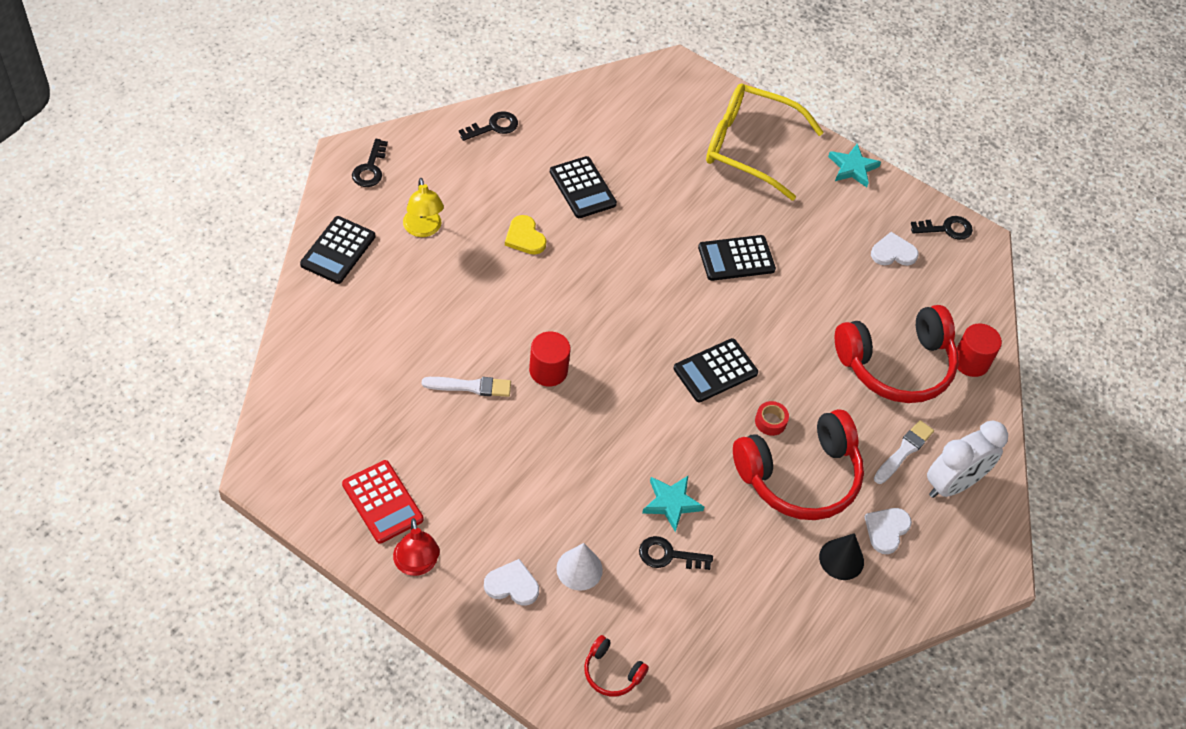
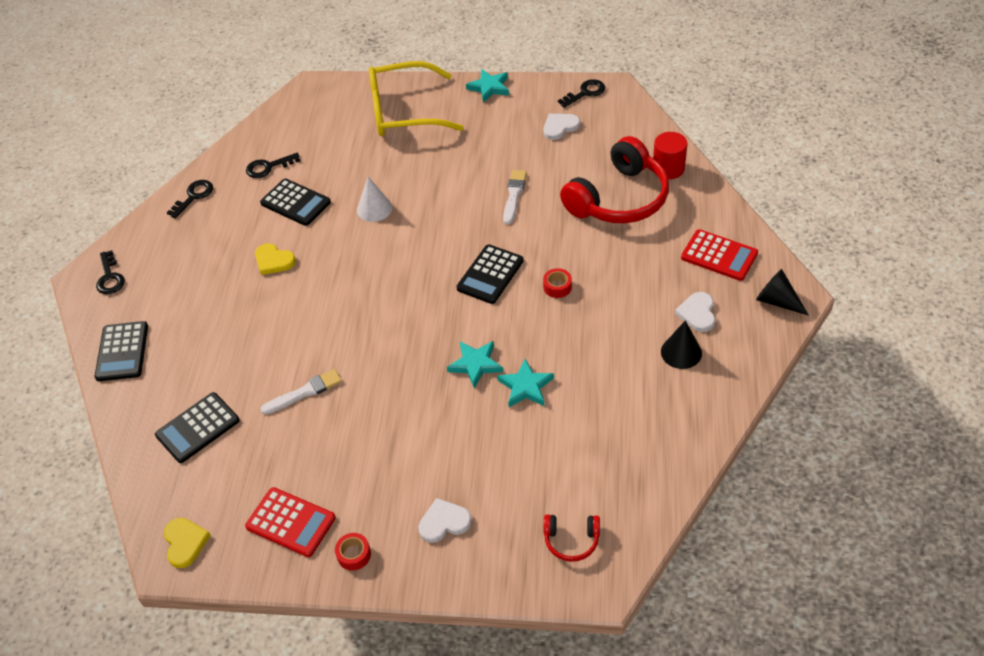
camera: 20 degrees left, 5 degrees down
(285, 465) = (185, 542): none -> yellow heart
(417, 565) = (354, 554): red lamp -> red tape
(423, 229) = (185, 298): yellow lamp -> none
(548, 370) = (360, 345): red cylinder -> none
(579, 569) = (489, 477): white cone -> white cone (374, 209)
(640, 453) = (475, 364): none -> turquoise star
(668, 555) = (551, 426): black key -> black key (268, 167)
(736, 259) = (449, 190): black calculator -> black calculator (198, 428)
(800, 476) = (607, 312): red headphones -> none
(904, 451) = (668, 253): white brush -> white brush (514, 195)
(952, 484) = (719, 255): white clock -> red calculator
(974, 565) = (777, 301): none -> black cone

